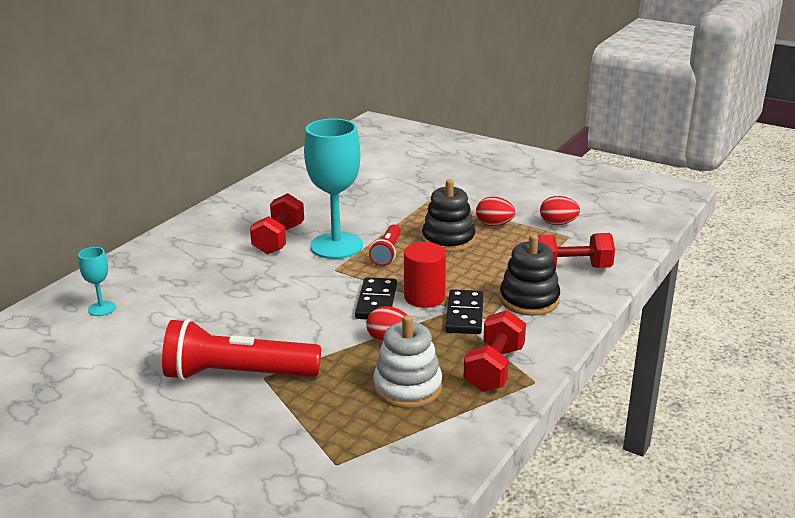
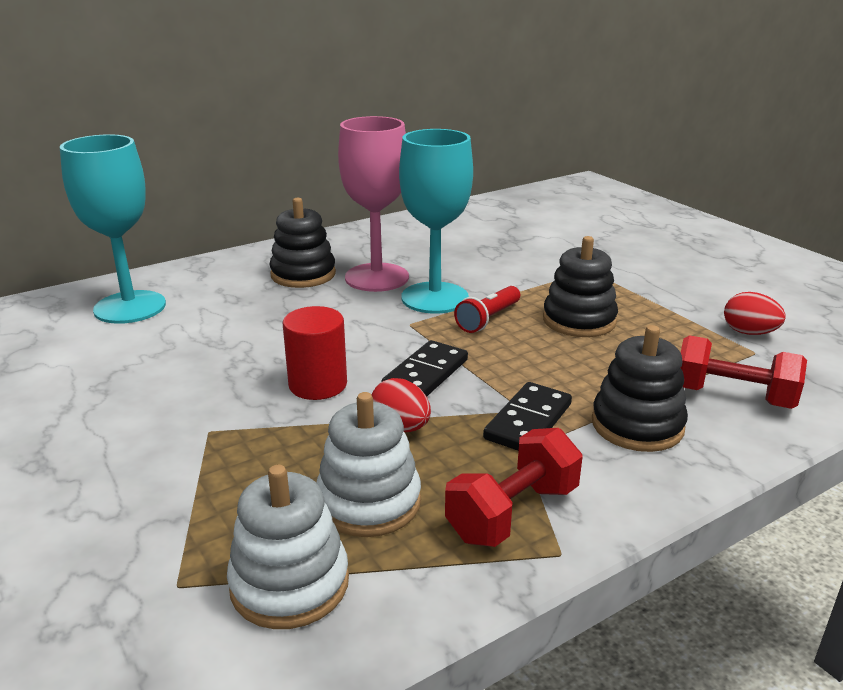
camera: 25 degrees right, 0 degrees up
(101, 308) = (130, 307): turquoise goblet -> turquoise goblet, size x2.20
(218, 250) = (303, 274): none -> black stacking toy
(237, 375) = (184, 419): red flashlight -> none
(279, 239) = (377, 277): red dumbbell -> pink goblet
(400, 442) = (289, 583): none -> white stacking toy
(424, 297) = (491, 384): red cylinder -> red cylinder (318, 385)
(494, 224) = (655, 315): red egg -> none

